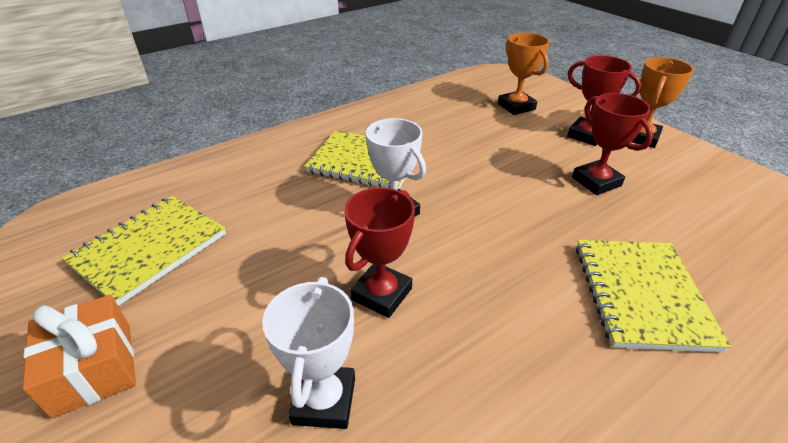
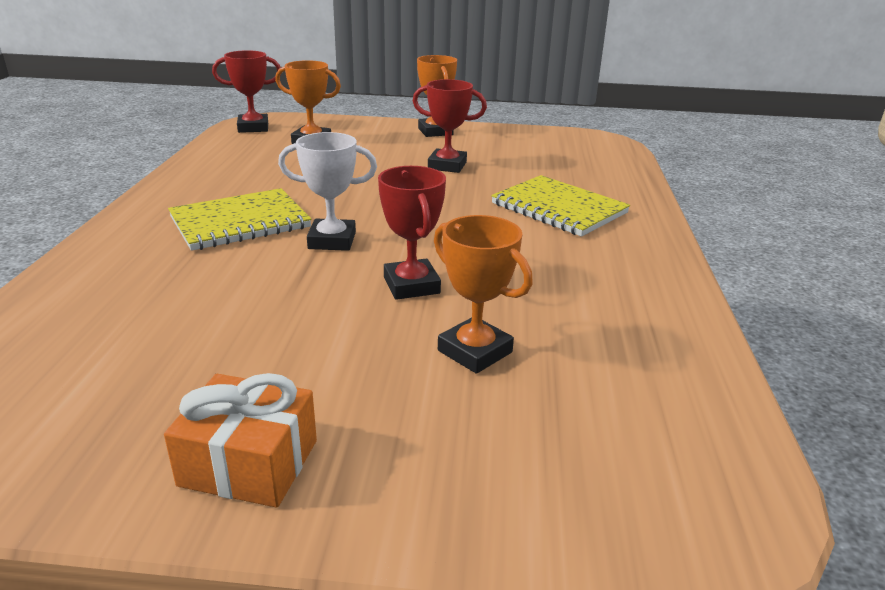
camera: 50 degrees left, 10 degrees down
(149, 249) = (122, 377): yellow notebook -> none
(324, 400) = (475, 351): white trophy -> orange trophy
(586, 135) = (397, 142): red trophy -> red trophy (253, 128)

